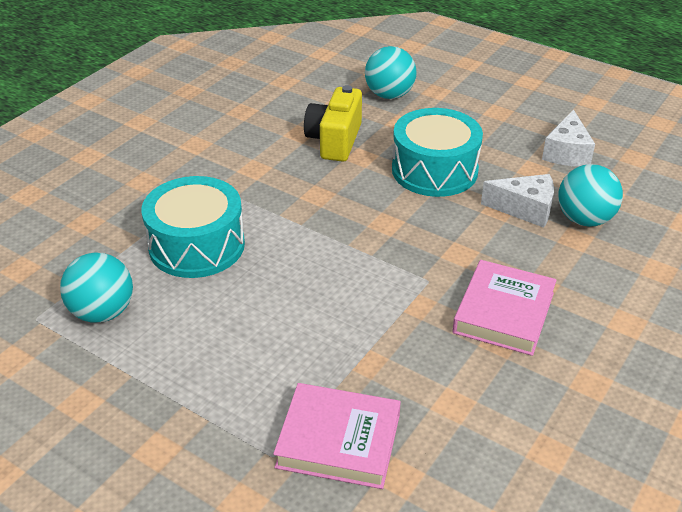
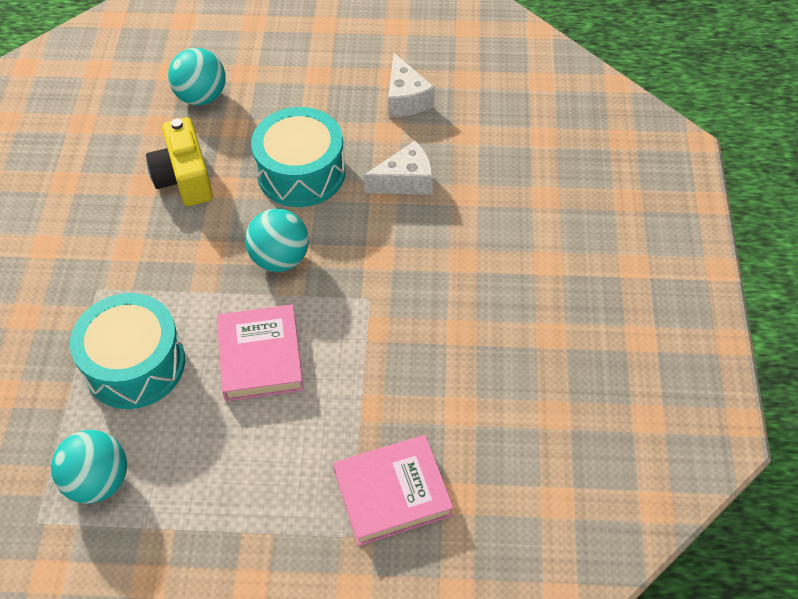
camera: 30 degrees left, 15 degrees up
(504, 313) = (449, 301): pink book -> pink book (261, 357)
(584, 219) = (460, 170): turquoise ball -> turquoise ball (280, 259)

